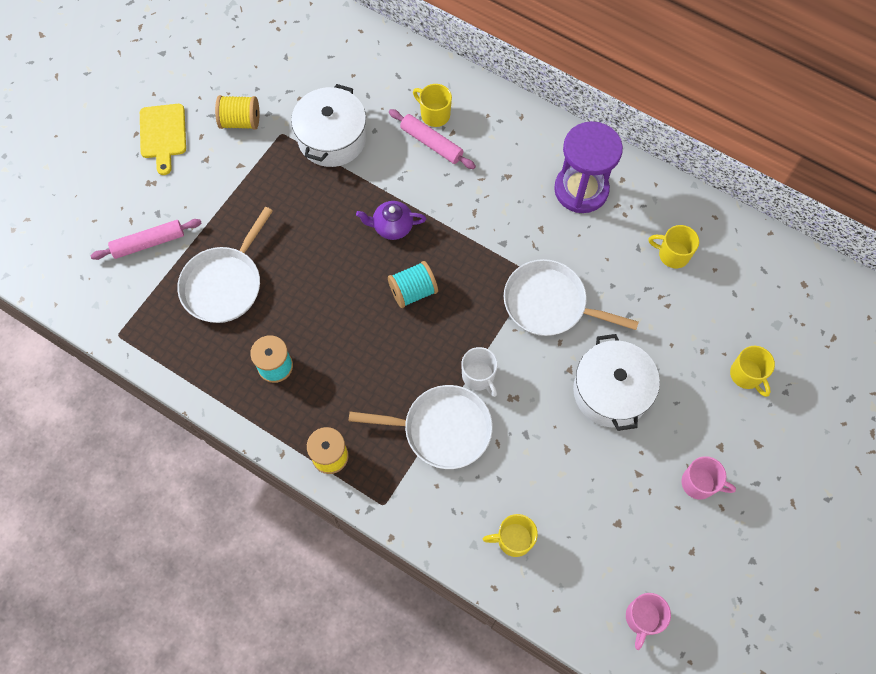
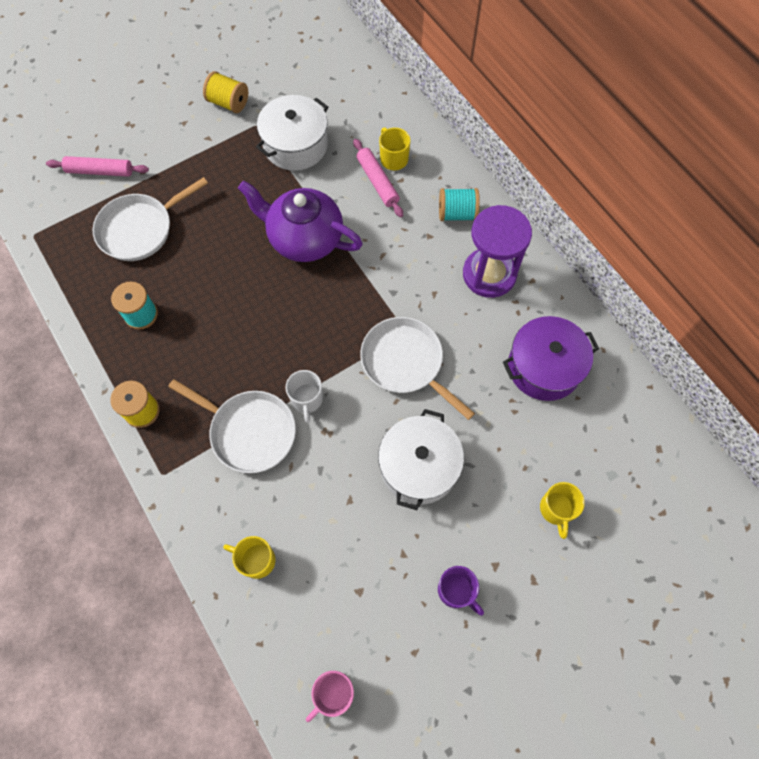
camera: 25 degrees right, 0 degrees up
(163, 134) = (161, 90): yellow cutting board -> none
(392, 226) = (304, 238): purple teapot -> purple teapot, size x1.95
(413, 291) = (291, 301): turquoise spool -> turquoise spool (457, 214)
(672, 254) = (544, 367): yellow mug -> purple pot
(699, 483) = (456, 591): pink mug -> purple mug

